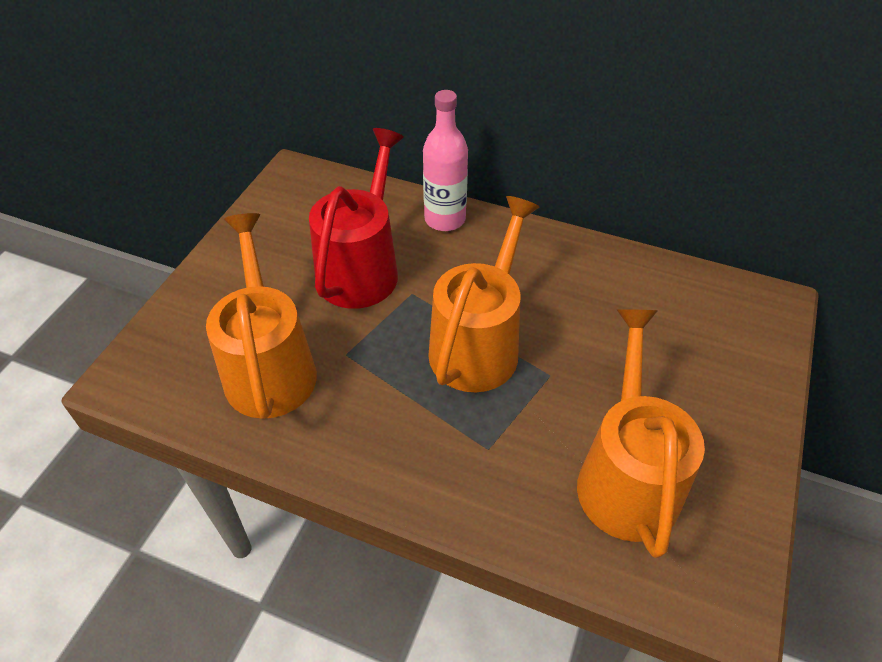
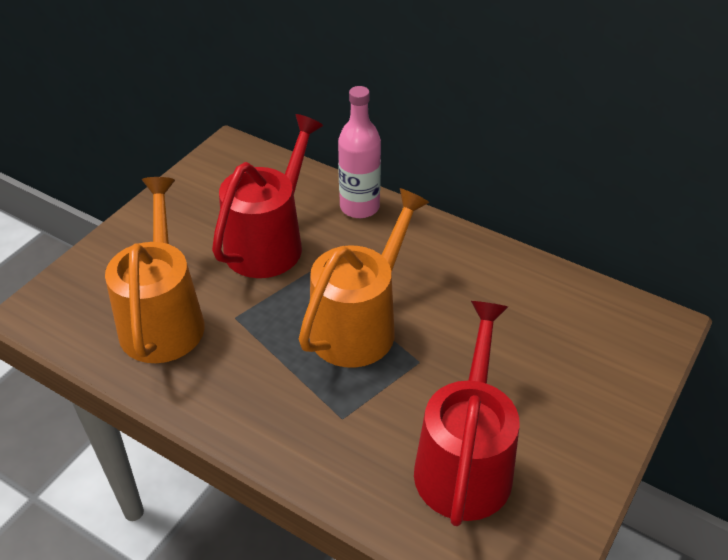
camera: 10 degrees right, 5 degrees down
(626, 476) = (465, 461): orange watering can -> red watering can

